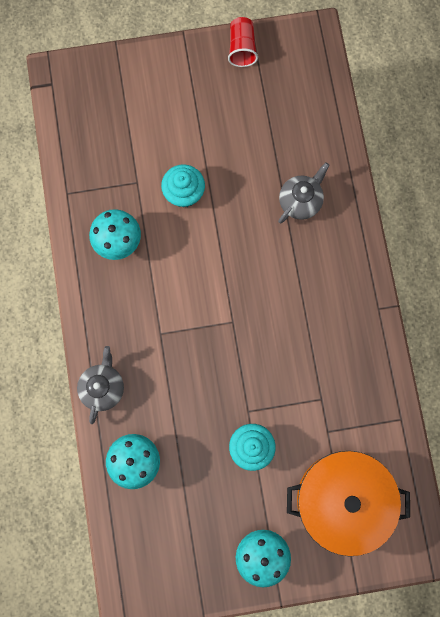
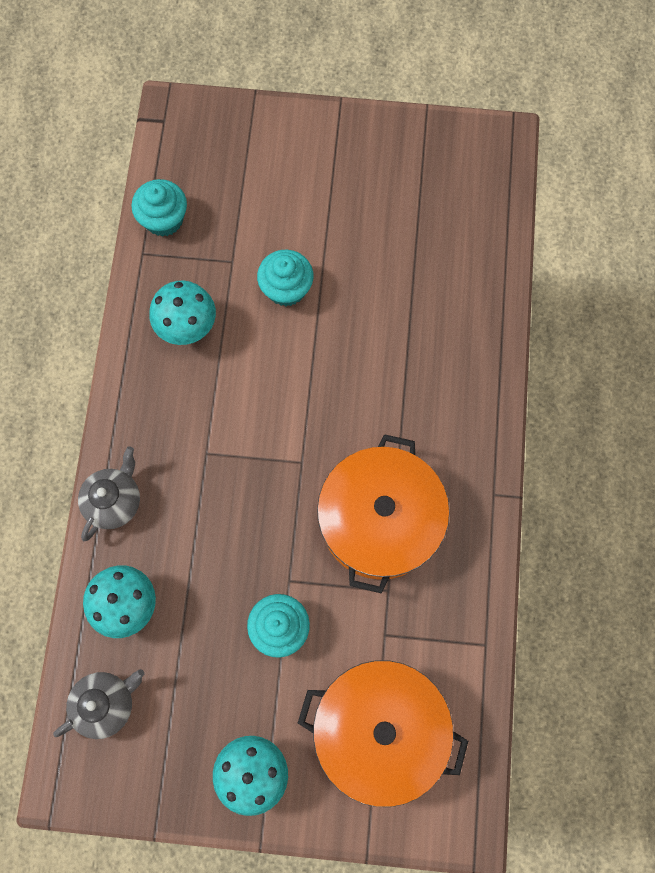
camera: 15 degrees right, 5 degrees down
(75, 162) = (164, 219): none -> turquoise cupcake
(242, 48) = (407, 134): red cup -> none
(300, 201) = (429, 335): grey teapot -> grey teapot (106, 703)
(301, 349) = (380, 520): none -> orange pot

